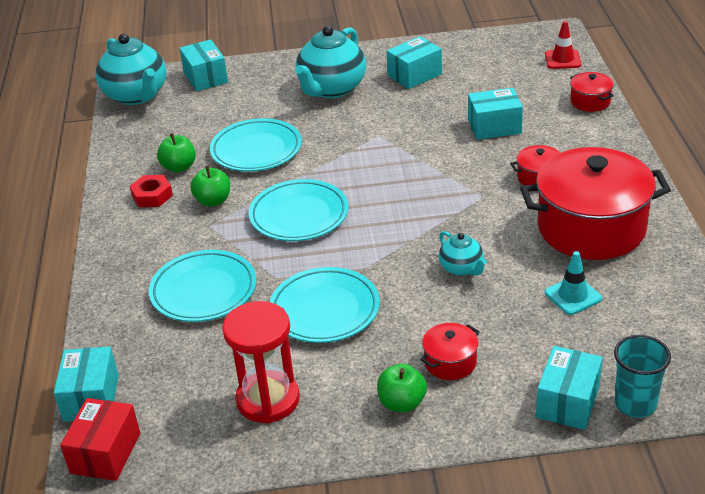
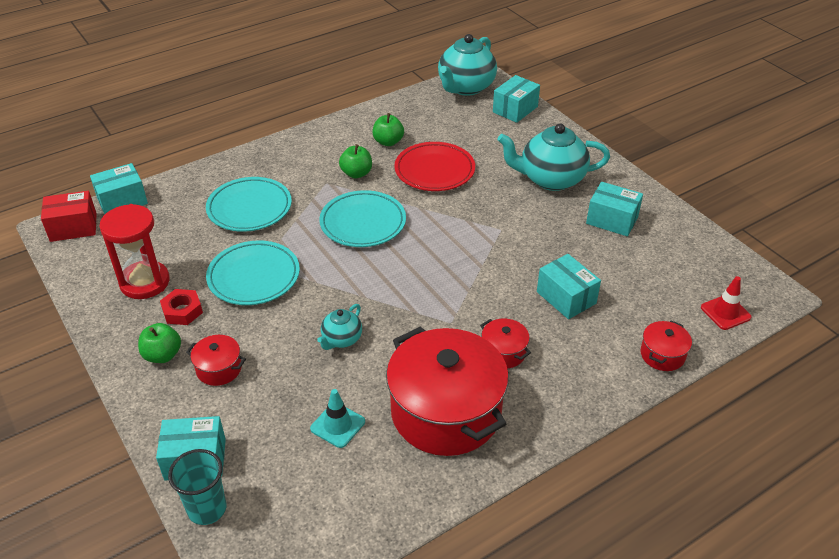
camera: 60 degrees right, 5 degrees up
(152, 196) = (346, 143): red nut -> red nut (182, 311)
(256, 150) = (434, 171): turquoise plate -> red plate

